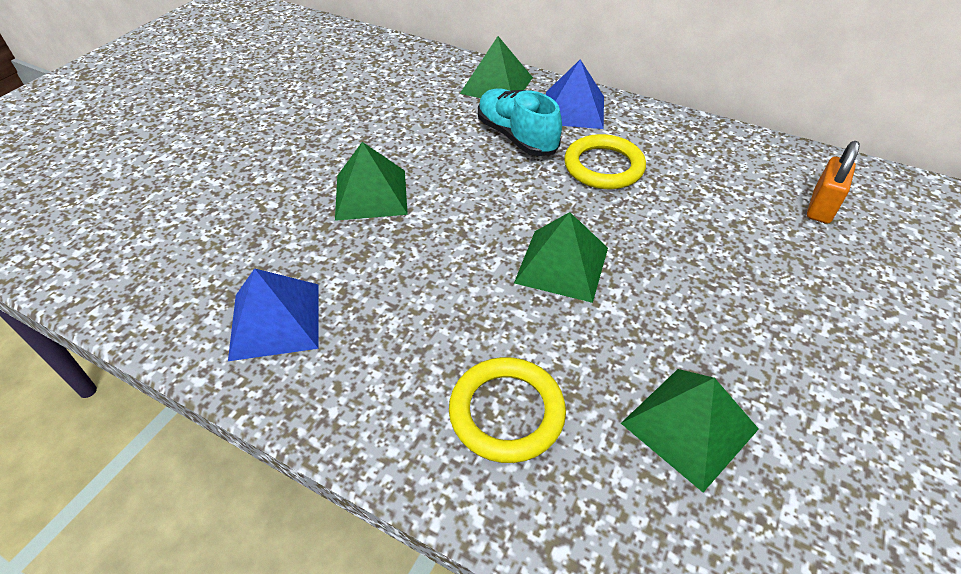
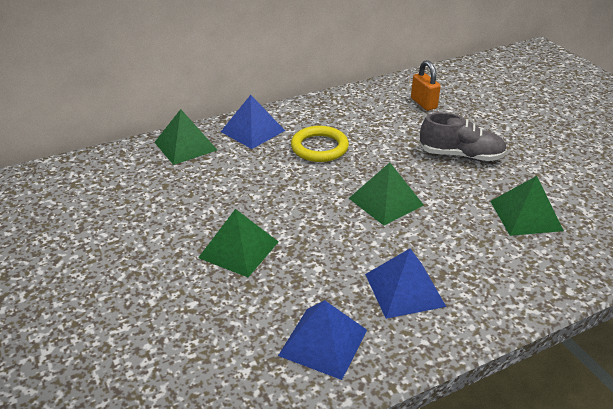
camera: 55 degrees left, 10 degrees down
(411, 353) = (404, 289): none -> blue pyramid
(506, 412) = (476, 271): yellow ring -> none
(516, 137) = (253, 164): turquoise shoe -> none
(747, 294) = (461, 155): none -> grey shoe

